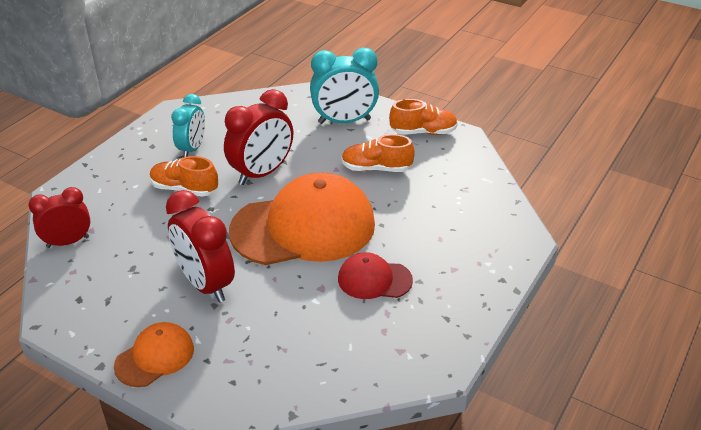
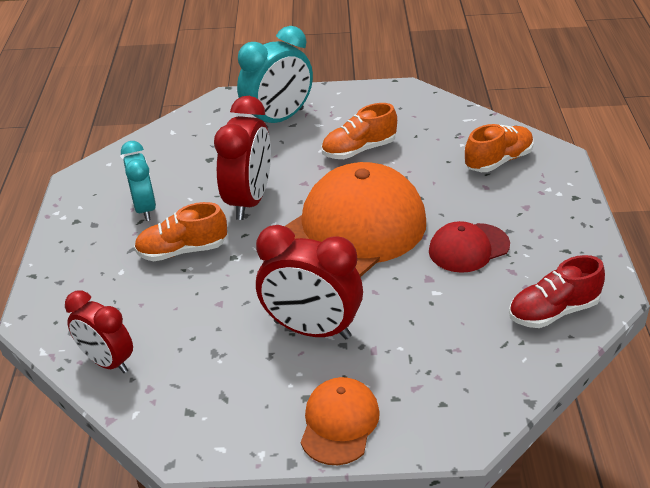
camera: 30 degrees left, 0 degrees up
(68, 242) = (107, 362): red clock -> red clock turned 90 degrees counterclockwise
(383, 359) = (553, 311): none -> red shoe
(423, 132) = (366, 100): orange shoe -> orange shoe (498, 161)

